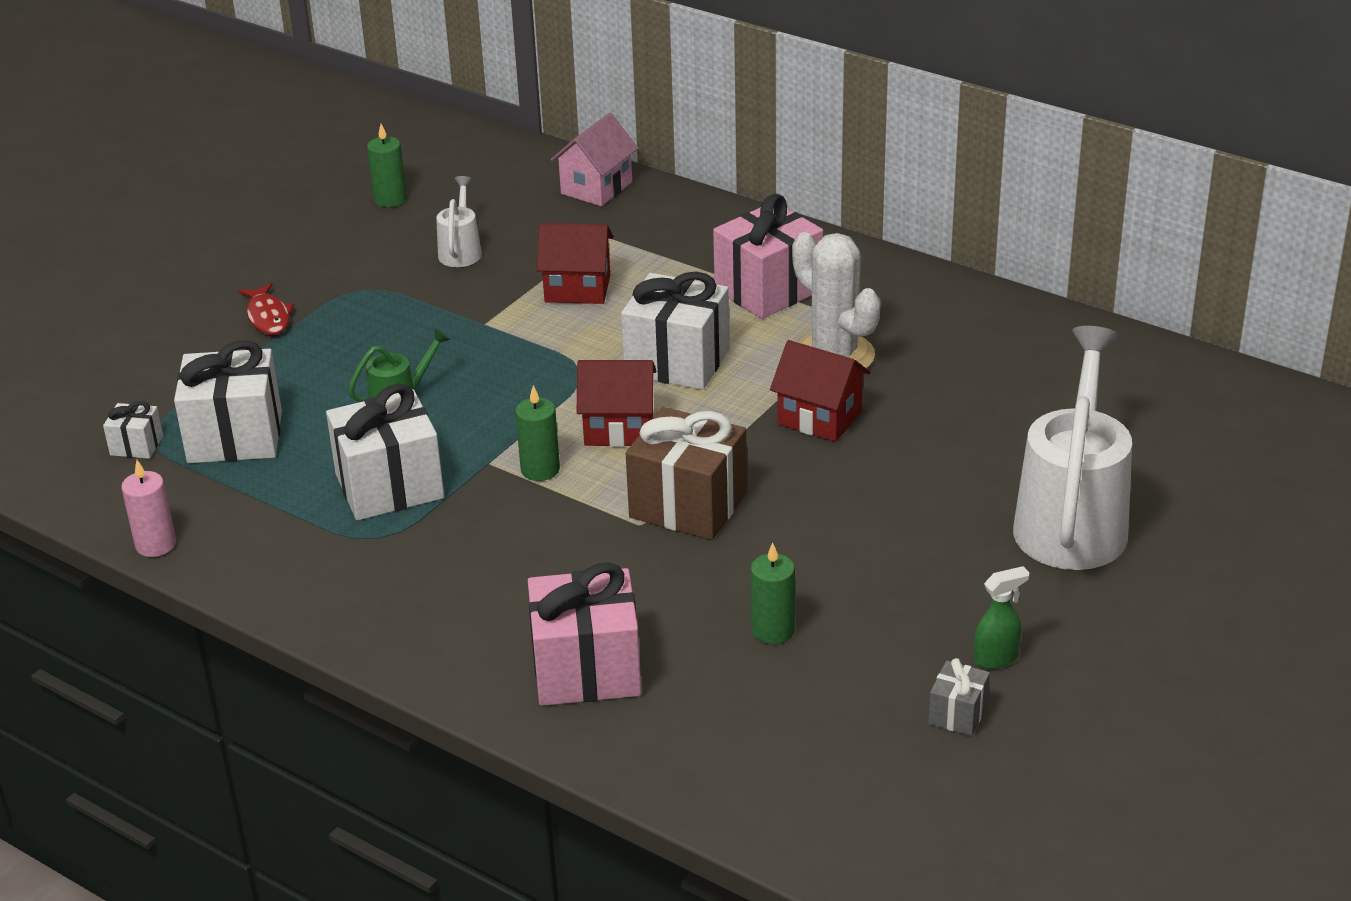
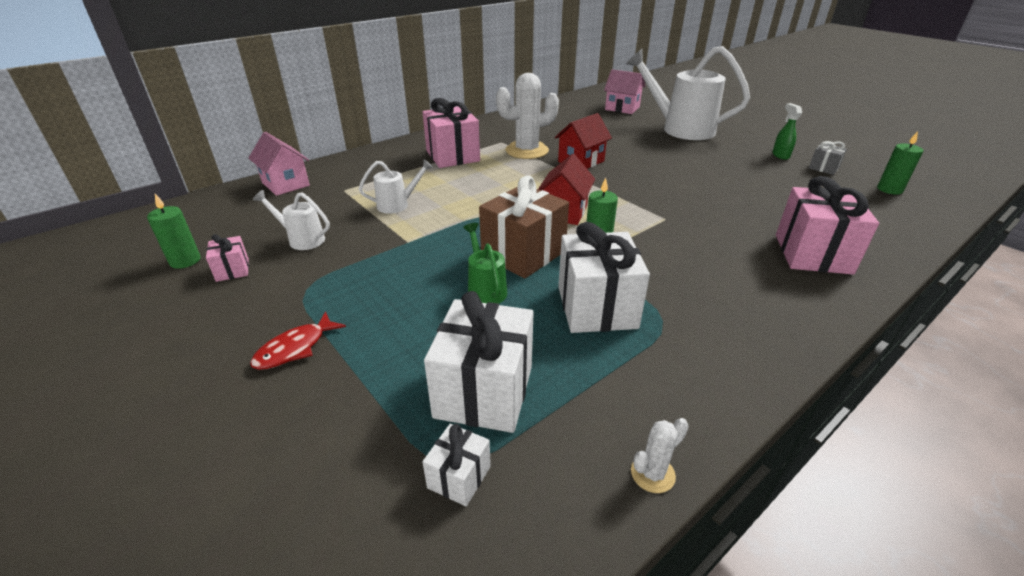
camera: 75 degrees left, 0 degrees up
(155, 544) = (652, 474): pink candle -> white cactus
(268, 317) = (295, 348): red fish -> red fish turned 135 degrees clockwise
(383, 233) = (232, 270): none -> pink gift
(577, 289) = (397, 205): red house -> white watering can
(677, 362) = (504, 187): white gift -> none
(688, 505) = (649, 203): brown gift -> brown gift (523, 254)
(773, 630) = (766, 197): green candle -> green candle (889, 189)
(1155, 432) = (622, 108): none -> pink house

